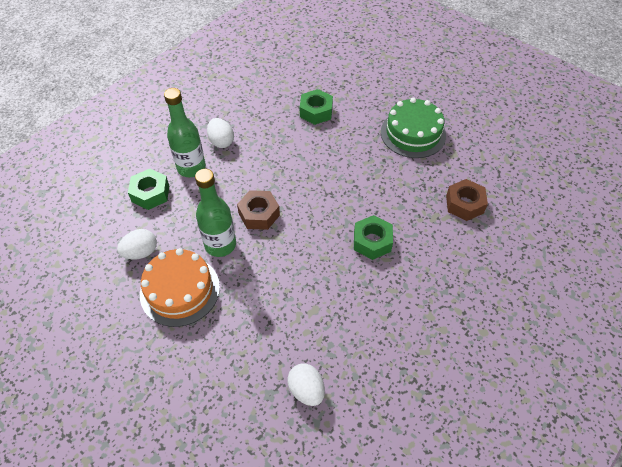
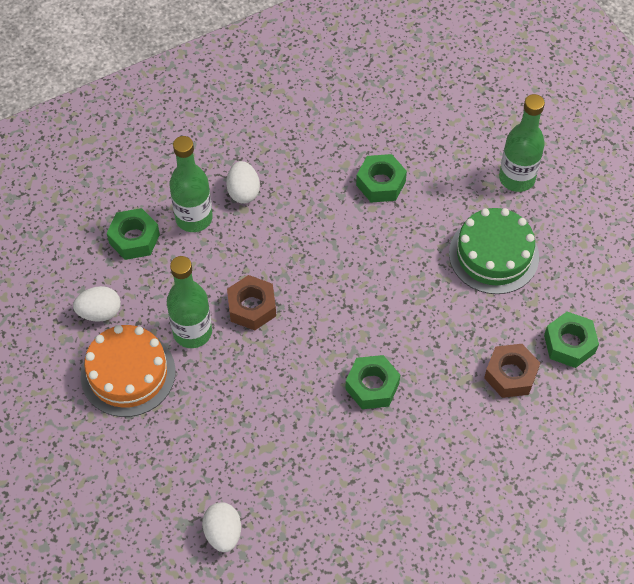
camera: 20 degrees right, 5 degrees up
(404, 86) = (517, 178): none -> green bottle
(492, 173) = (569, 344): none -> green nut

